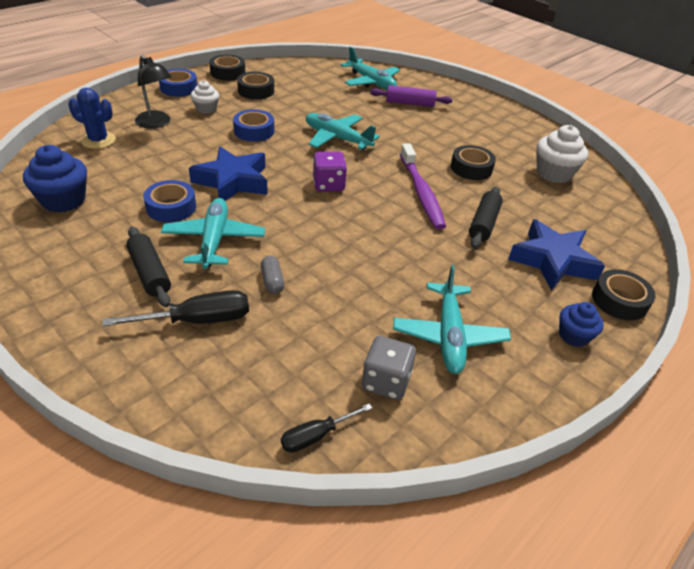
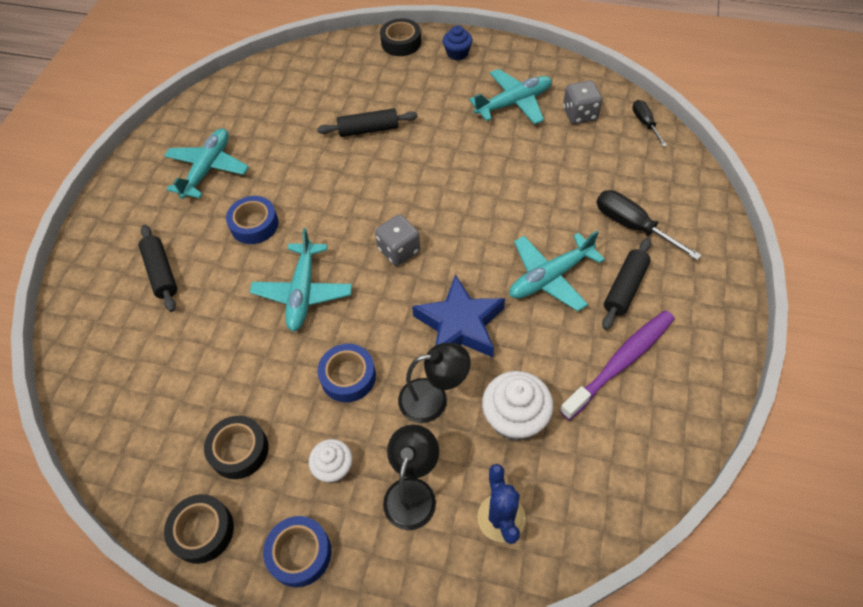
camera: 115 degrees left, 15 degrees up
(63, 200) = (617, 438): blue cupcake -> none
(171, 207) = (541, 341): blue tape -> blue tape (254, 224)
(197, 150) = (433, 399): none -> black lamp
(272, 281) = (556, 211): grey capsule -> none
(316, 436) = (645, 123): black screwdriver -> black screwdriver turned 135 degrees counterclockwise
(328, 185) = (399, 250): purple dice -> grey dice
(371, 82) = (120, 339): turquoise plane -> turquoise plane (208, 169)
(410, 103) = (161, 272): purple rolling pin -> black rolling pin
(421, 192) = (354, 183): purple toothbrush -> purple toothbrush (620, 362)
(471, 168) = (280, 167): black tape -> none
(552, 261) = (384, 81): blue star -> none
(553, 173) = (244, 114): white cupcake -> white cupcake (515, 418)

